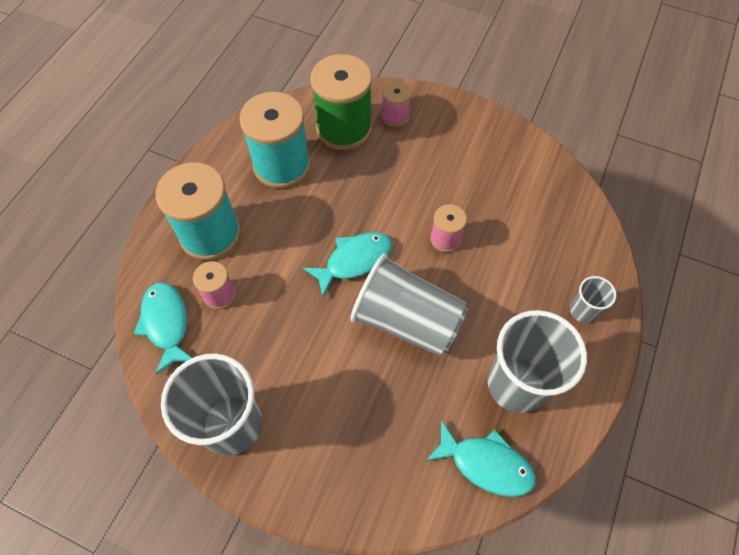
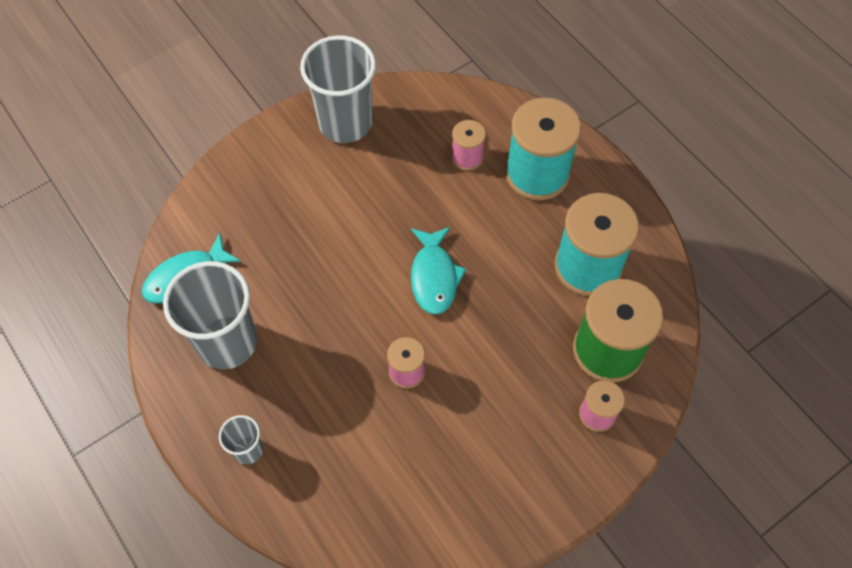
camera: 120 degrees right, 0 degrees up
(166, 323) = (463, 111): turquoise fish -> none
(407, 320) = (345, 288): grey cup -> none

